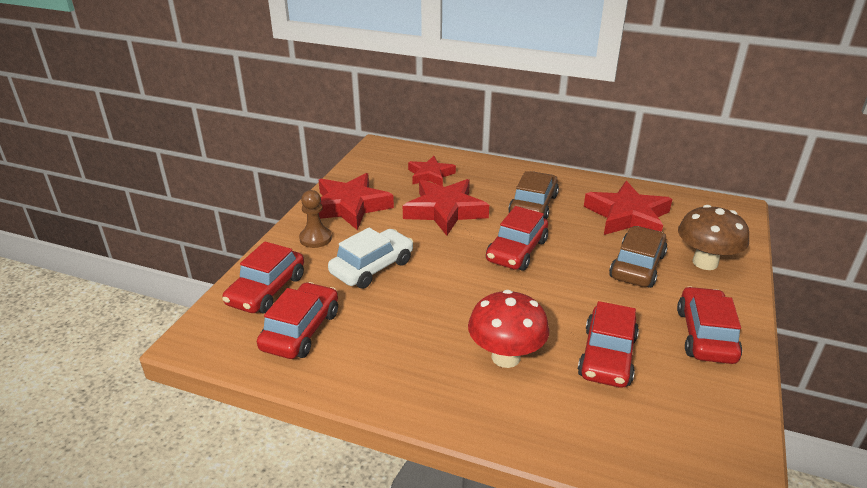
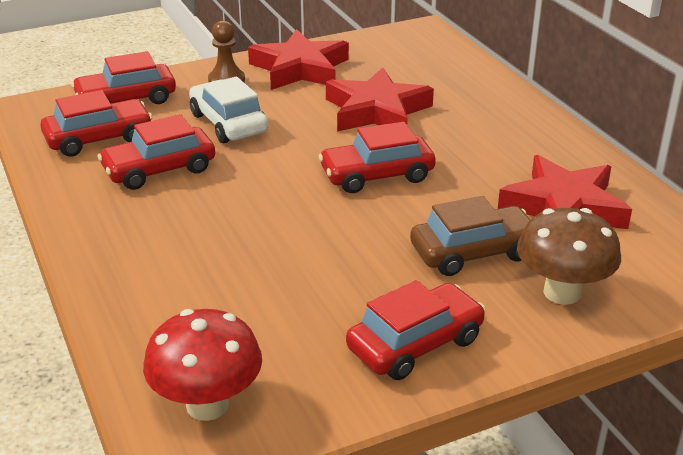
camera: 45 degrees right, 0 degrees up
(372, 267) = (228, 123): white car -> white car turned 120 degrees counterclockwise
(430, 175) = (424, 75): red star -> none
(505, 357) = (202, 244): red mushroom -> red mushroom (207, 405)
(533, 205) = (476, 147): brown car -> none
(607, 356) = (284, 297): red car -> red car (159, 169)

